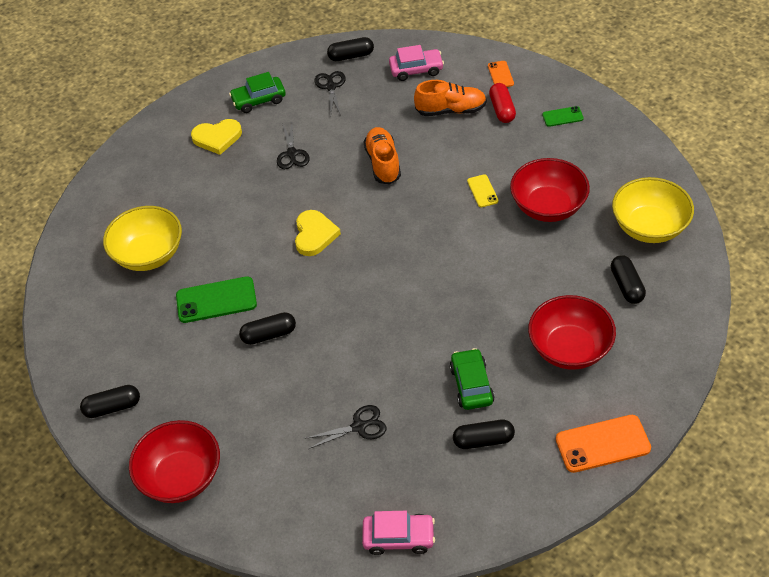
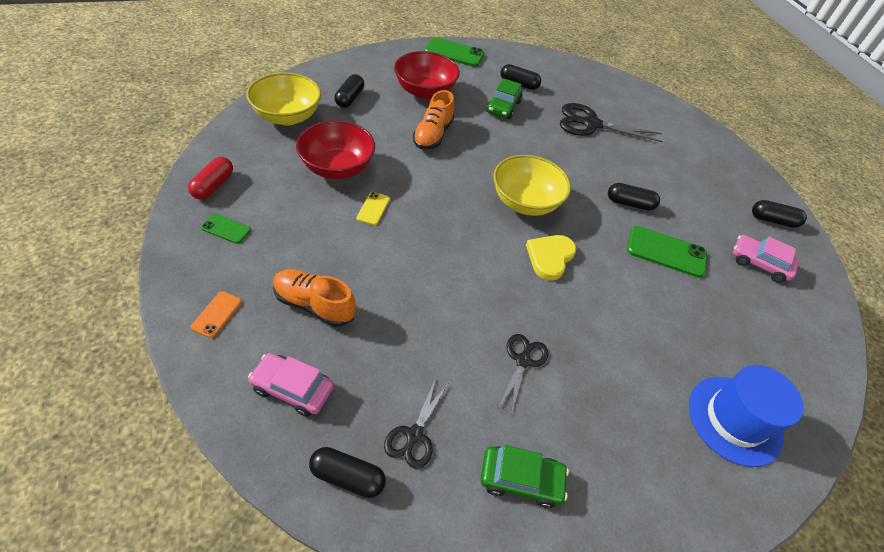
camera: 160 degrees left, 0 degrees up
(133, 196) = (735, 420): none -> blue hat
(149, 254) = (725, 332): yellow bowl -> yellow bowl (525, 202)
(181, 477) = (724, 158): red bowl -> none
(217, 138) = (604, 446): yellow heart -> none
(359, 427) = (591, 124): black scissors -> black scissors, size x1.74
(383, 163) = (436, 288): orange shoe -> orange shoe (433, 135)
(399, 537) = (597, 76): pink car -> pink car (759, 263)
(502, 109) = (267, 272): red capsule -> red capsule (213, 185)
(602, 444) = (454, 53): orange phone -> green phone

